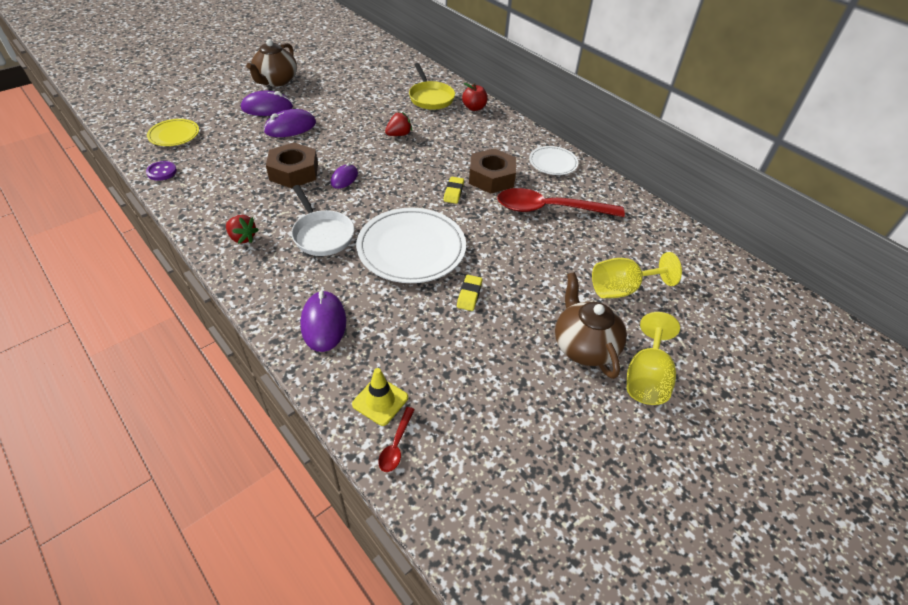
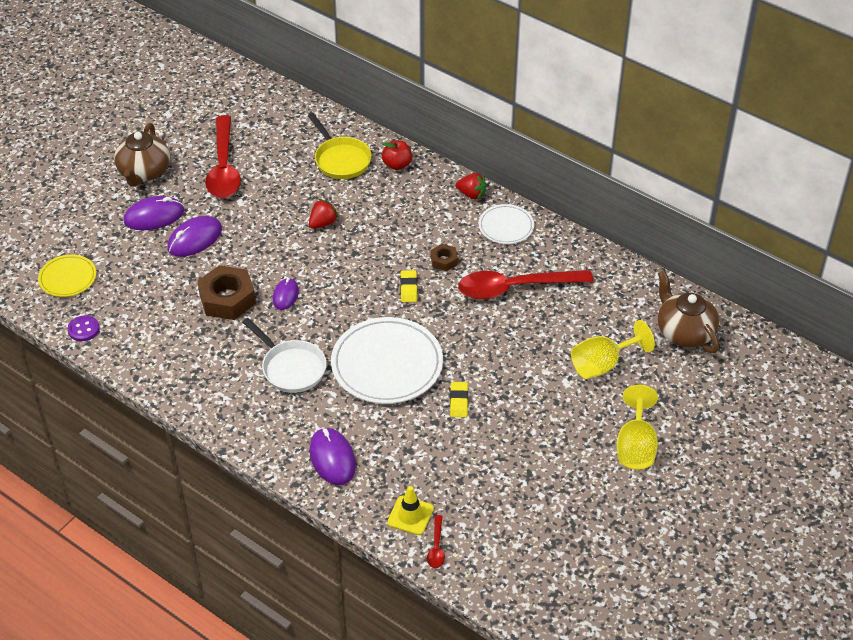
camera: 10 degrees left, 0 degrees up
(242, 238) = (212, 389): red strawberry -> red strawberry (471, 194)
(337, 88) = (224, 168): none -> red spoon
(491, 177) = (444, 260): brown nut -> brown nut, size x0.51
(584, 346) = (576, 429): brown teapot -> brown teapot (684, 332)

